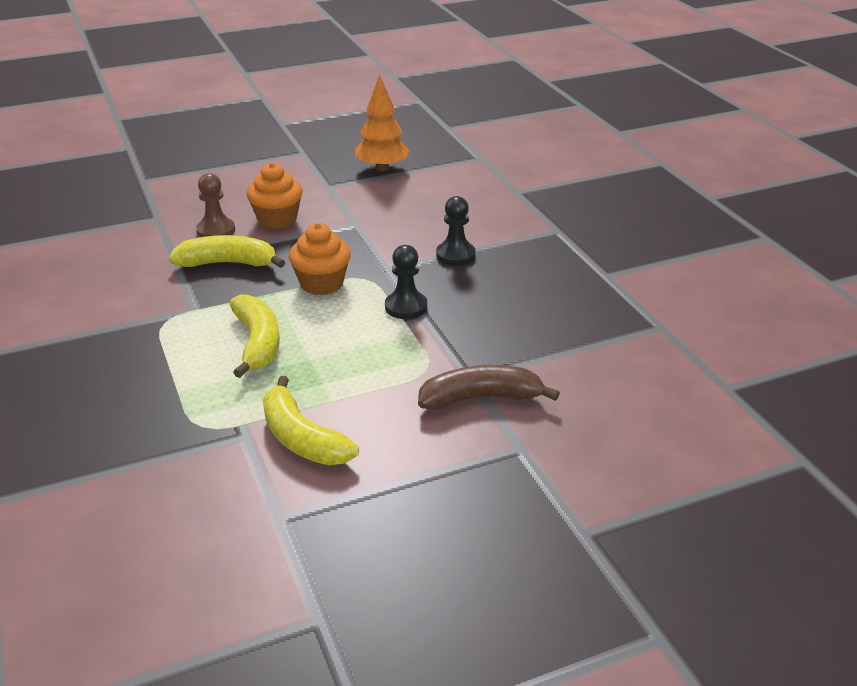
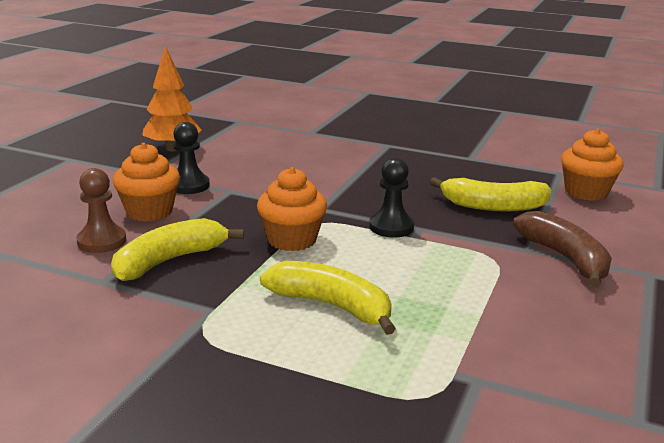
camera: 45 degrees left, 10 degrees down
(302, 438) = (522, 353): yellow banana -> yellow banana (493, 206)
(455, 255) = (353, 182): black pawn -> black pawn (189, 186)
(480, 398) = (565, 258): brown banana -> brown banana turned 120 degrees clockwise
(639, 356) = (586, 192): none -> orange cupcake

